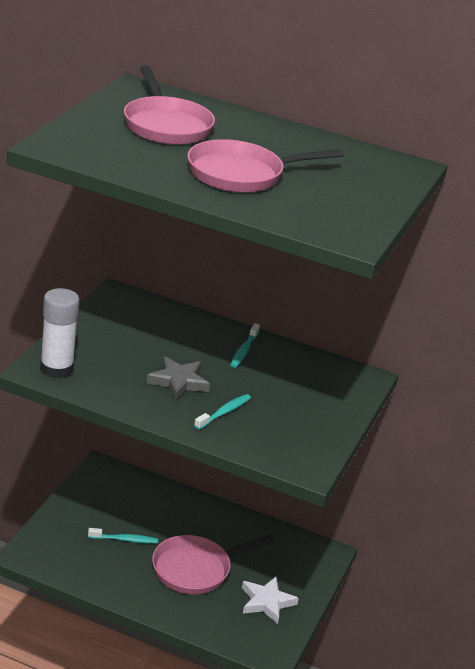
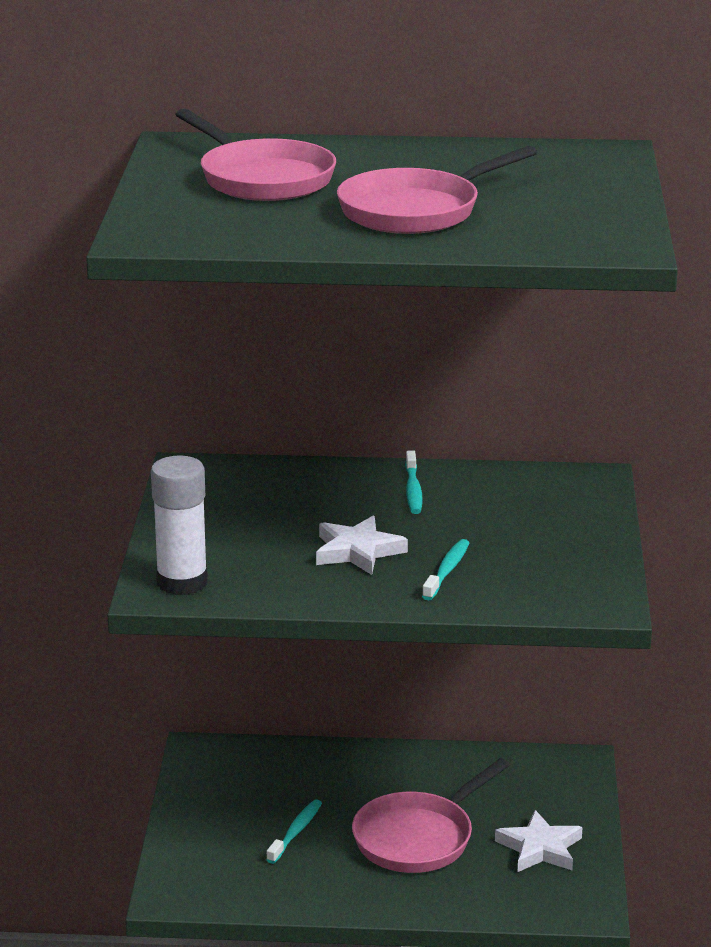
camera: 15 degrees left, 5 degrees down
(125, 540) = (296, 832): turquoise toothbrush -> turquoise toothbrush turned 45 degrees counterclockwise
(178, 381) = (358, 551): grey star -> white star

